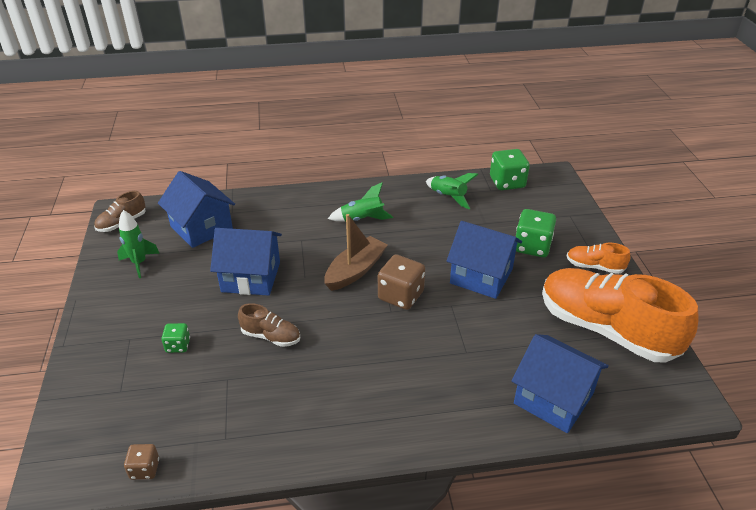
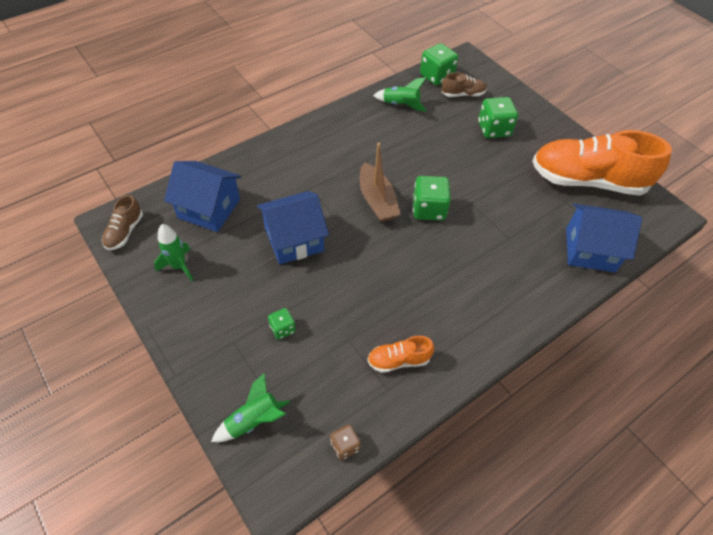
camera: 30 degrees left, 15 degrees up
(271, 336) = (354, 287): brown shoe -> brown shoe (463, 94)
(355, 271) = (377, 200): brown boat -> brown boat turned 150 degrees clockwise
(362, 219) = (346, 150): green rocket -> green rocket (254, 420)
(401, 296) = (429, 209): brown dice -> green dice
(481, 276) = (475, 169): blue house -> none
(594, 267) = (547, 131): orange shoe -> orange shoe (398, 360)

